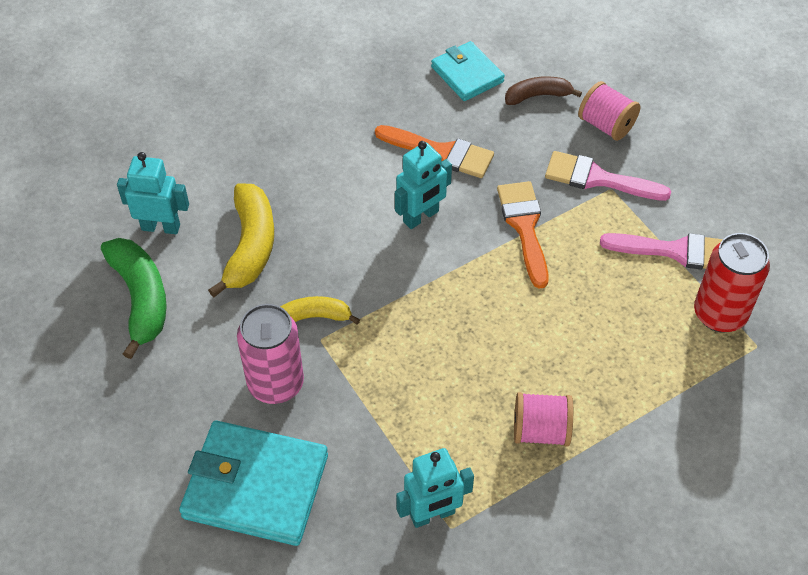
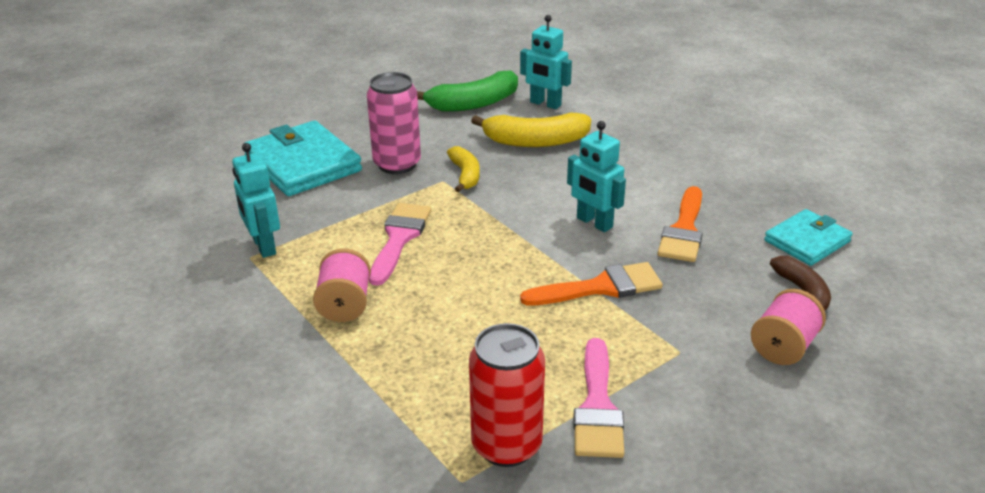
camera: 85 degrees right, 20 degrees down
(161, 227) = (545, 104): turquoise robot -> turquoise robot turned 120 degrees clockwise
(255, 486) = (303, 164): turquoise wallet -> turquoise wallet turned 45 degrees counterclockwise
(598, 178) = (692, 340): pink brush -> pink brush (399, 238)

